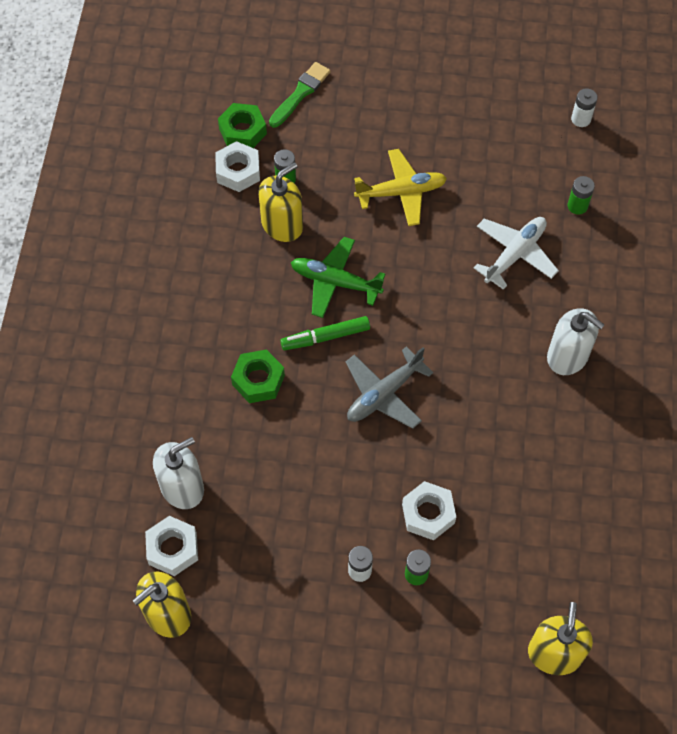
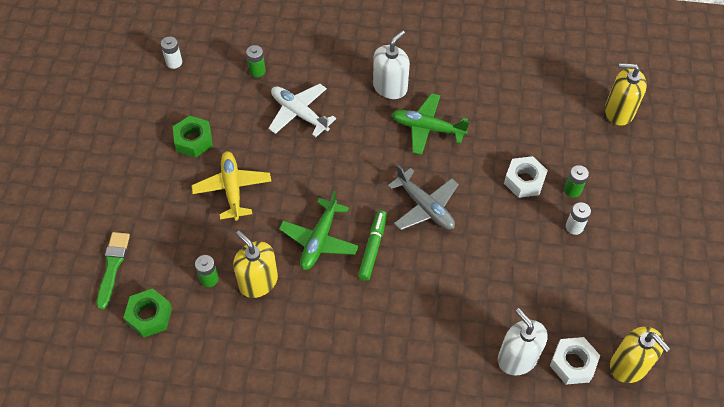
camera: 90 degrees left, 5 degrees down
(238, 171) = (195, 319): white nut -> none
(258, 380) = (414, 299): green nut -> green nut (193, 140)
(300, 93) = (113, 266): green brush -> green brush turned 60 degrees clockwise
(325, 337) = (372, 248): green marker -> green marker turned 150 degrees counterclockwise
(504, 399) = (427, 128): none -> green plane

